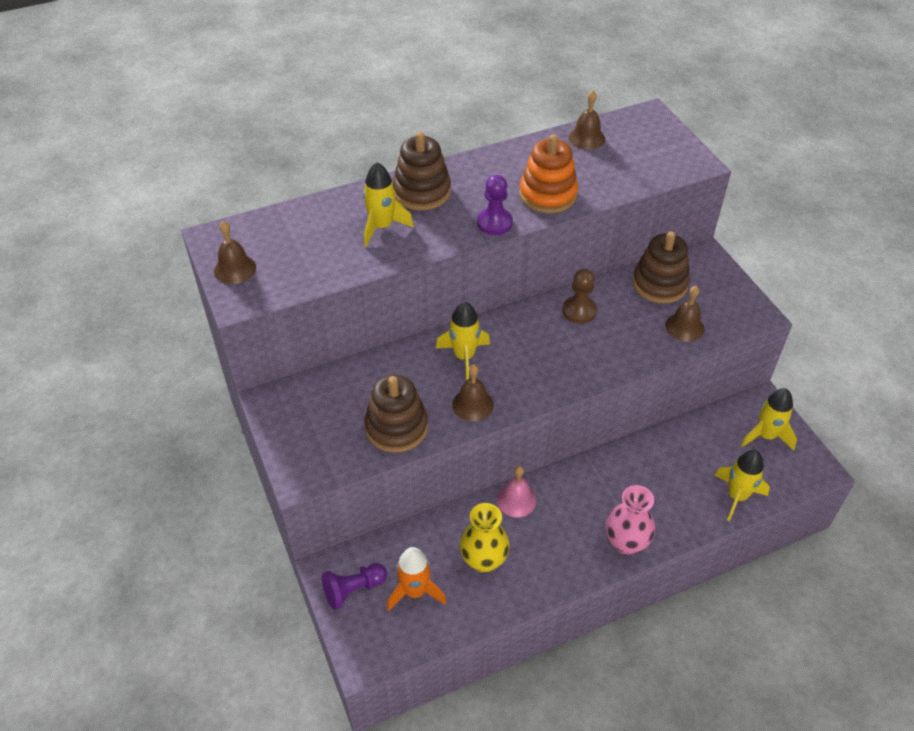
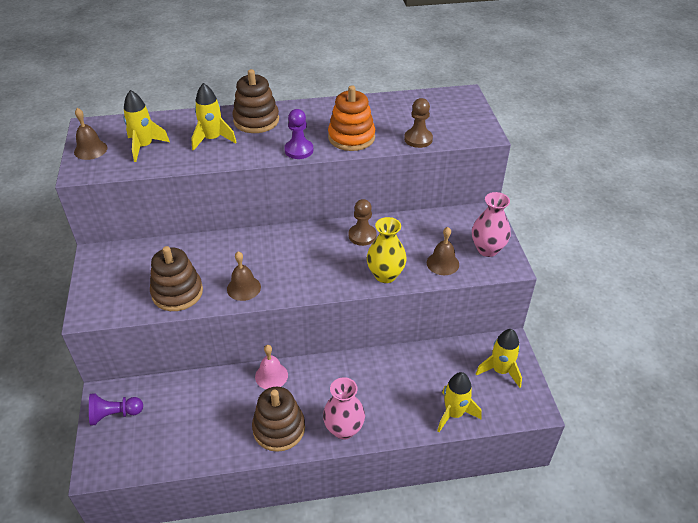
camera: 15 degrees right, 5 degrees down
(415, 591) = (160, 427): orange rocket -> none
(464, 357) = (255, 252): yellow rocket -> yellow rocket (144, 147)
(483, 560) = (224, 416): yellow vase -> yellow vase (385, 275)
(586, 138) = (404, 103): brown bell -> none
(626, 183) = (418, 139): none -> brown pawn
(659, 284) = (437, 227): brown stacking toy -> brown stacking toy (279, 428)
(726, 299) = (487, 249): none -> pink vase

